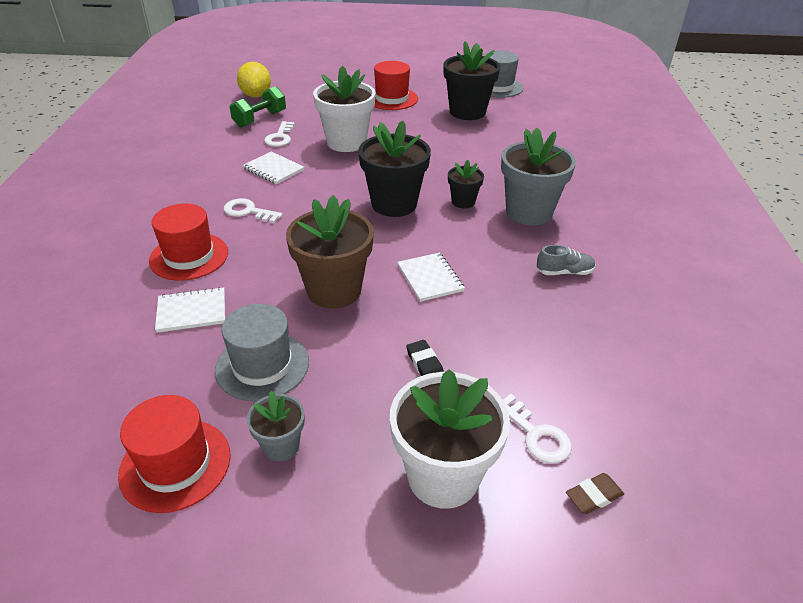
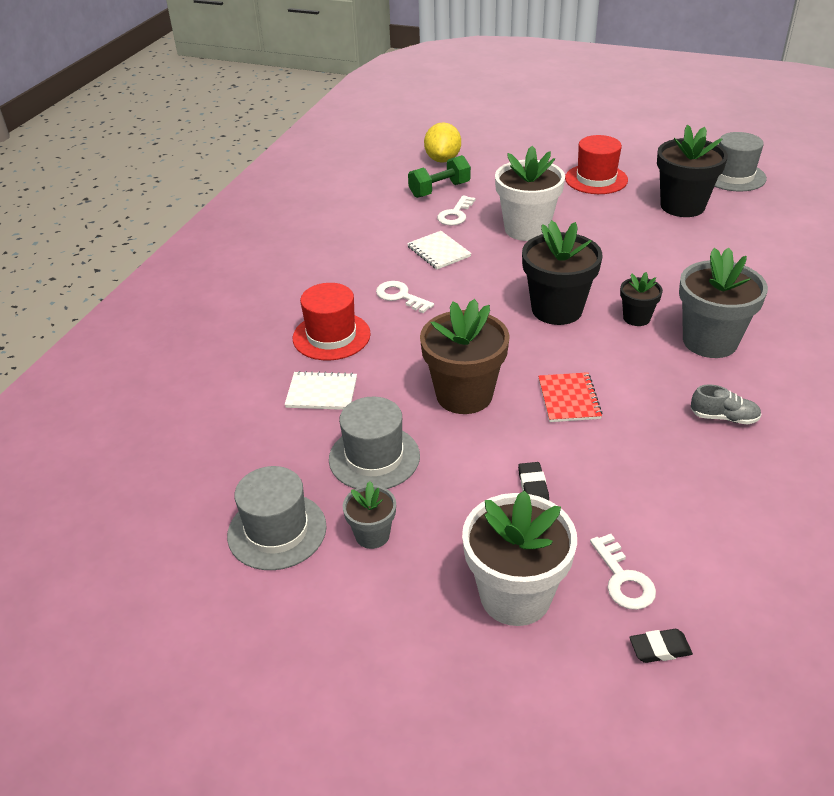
camera: 20 degrees right, 0 degrees up
(175, 464) = (277, 531): red hat -> grey hat
(430, 278) = (569, 399): white notebook -> red notebook
(593, 496) = (660, 649): brown eraser -> black eraser

